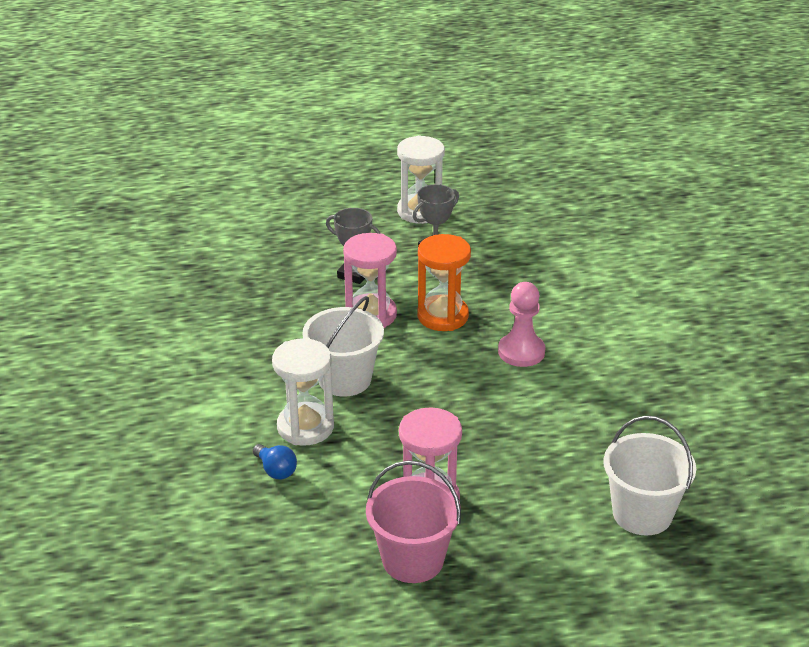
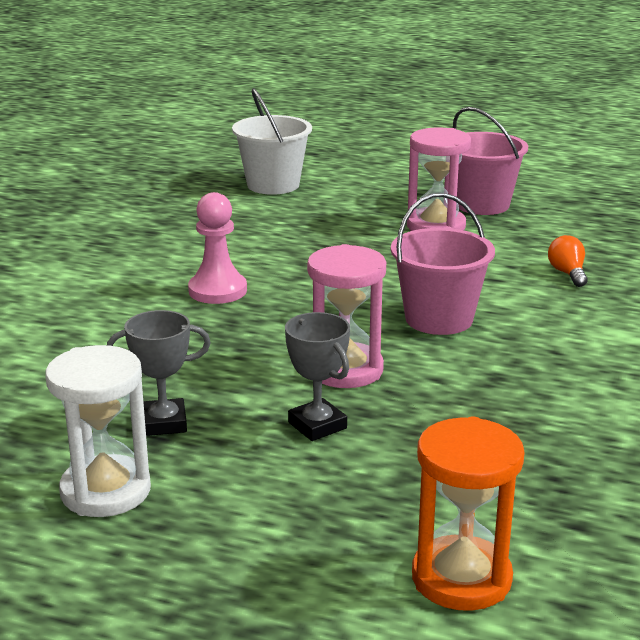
camera: 150 degrees left, 10 degrees down
(276, 470) = (567, 273): blue light bulb -> orange light bulb
(305, 427) = (515, 294): white hourglass -> none
(344, 379) = (439, 319): white bucket -> pink bucket
(442, 316) = (258, 344): orange hourglass -> orange hourglass (461, 578)

